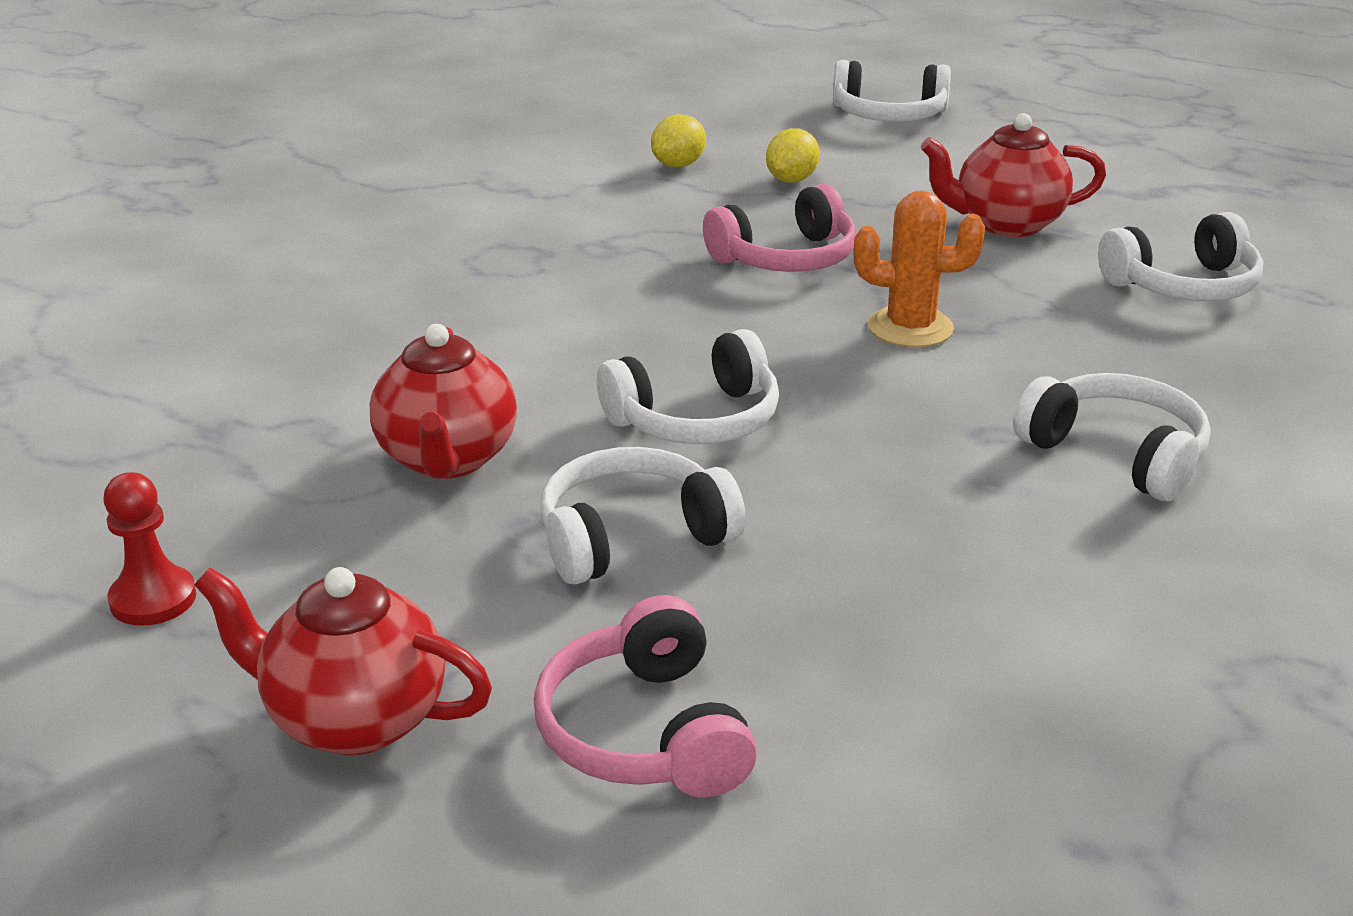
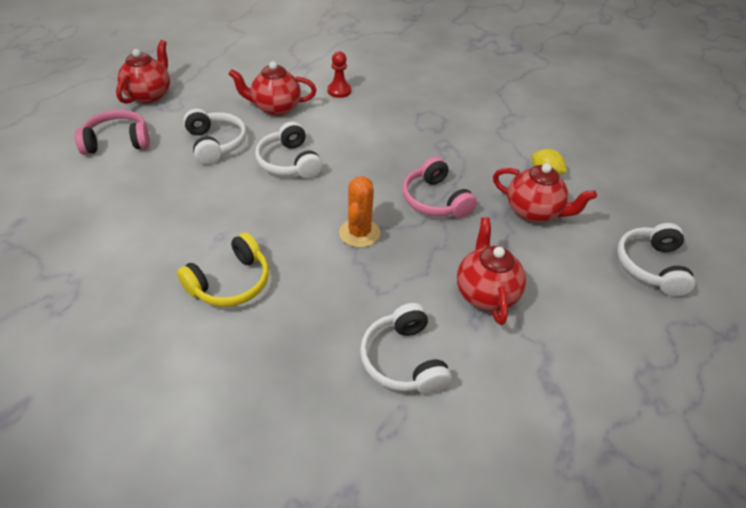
camera: 90 degrees right, 15 degrees up
(153, 599) = (217, 63): red pawn -> red pawn (339, 91)
(791, 180) = (533, 212): yellow lemon -> red teapot
(1115, 455) = (230, 282): white headphones -> yellow headphones

